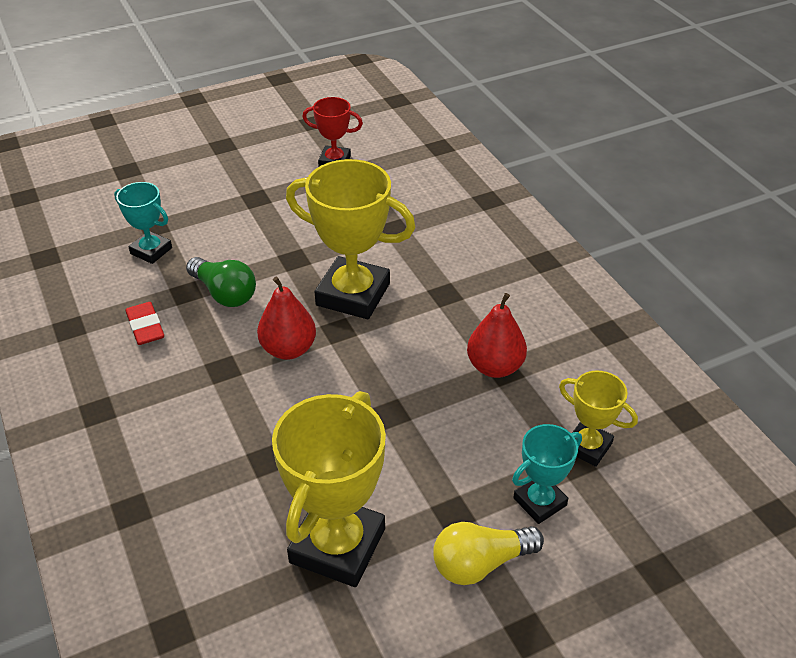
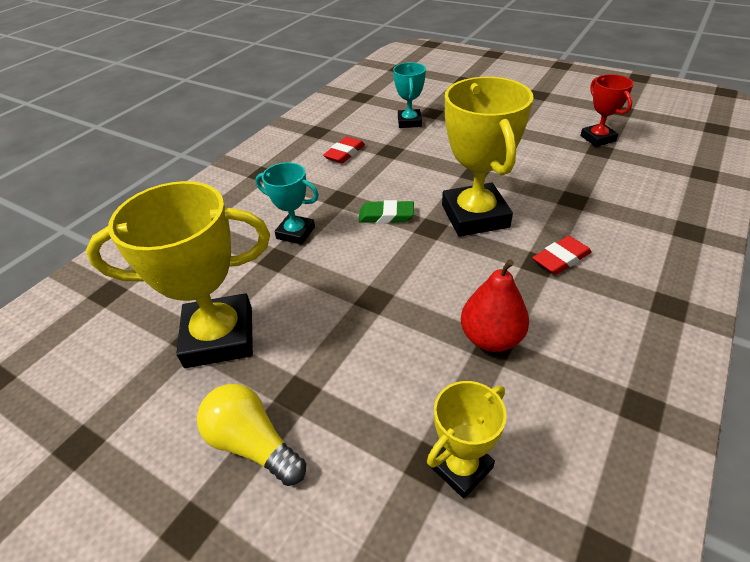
camera: 60 degrees right, 0 degrees up
(224, 293) = (406, 164): green light bulb -> none
(288, 349) = (386, 215): red pear -> green eraser
(452, 280) = (561, 259): none -> red eraser
(539, 502) = (356, 457): turquoise trophy -> turquoise trophy (295, 233)
(587, 447) = (461, 467): yellow trophy -> yellow trophy turned 45 degrees clockwise

